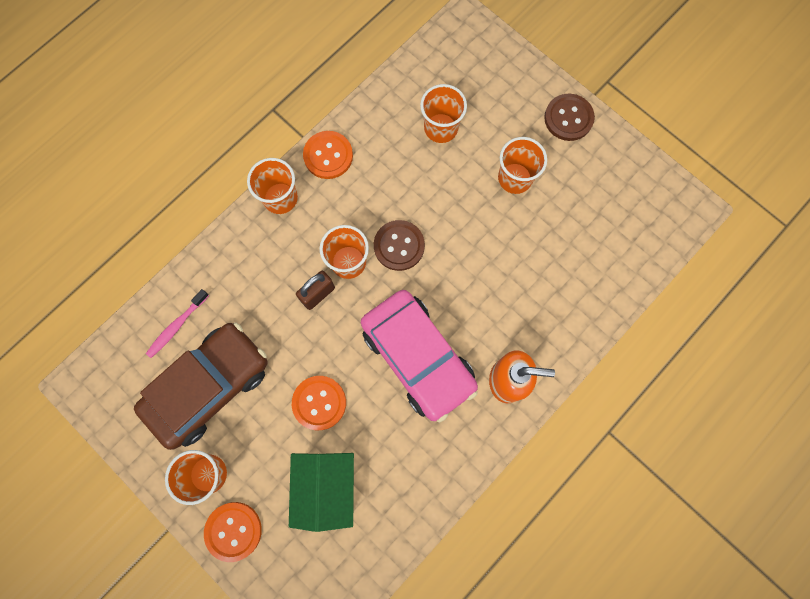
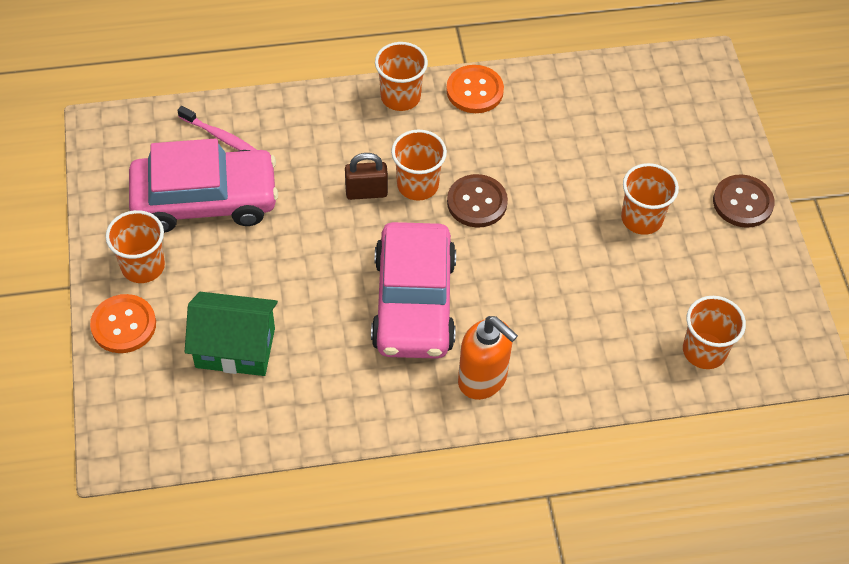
camera: 35 degrees right, 20 degrees down
(177, 326) = (220, 136): pink toothbrush -> pink toothbrush turned 135 degrees counterclockwise
(209, 386) = (205, 200): brown car -> pink car
(319, 403) = (289, 278): orange button -> none
(326, 486) = (235, 348): green house -> green house turned 60 degrees clockwise
(441, 128) = (603, 133): orange cup -> orange cup (704, 351)

